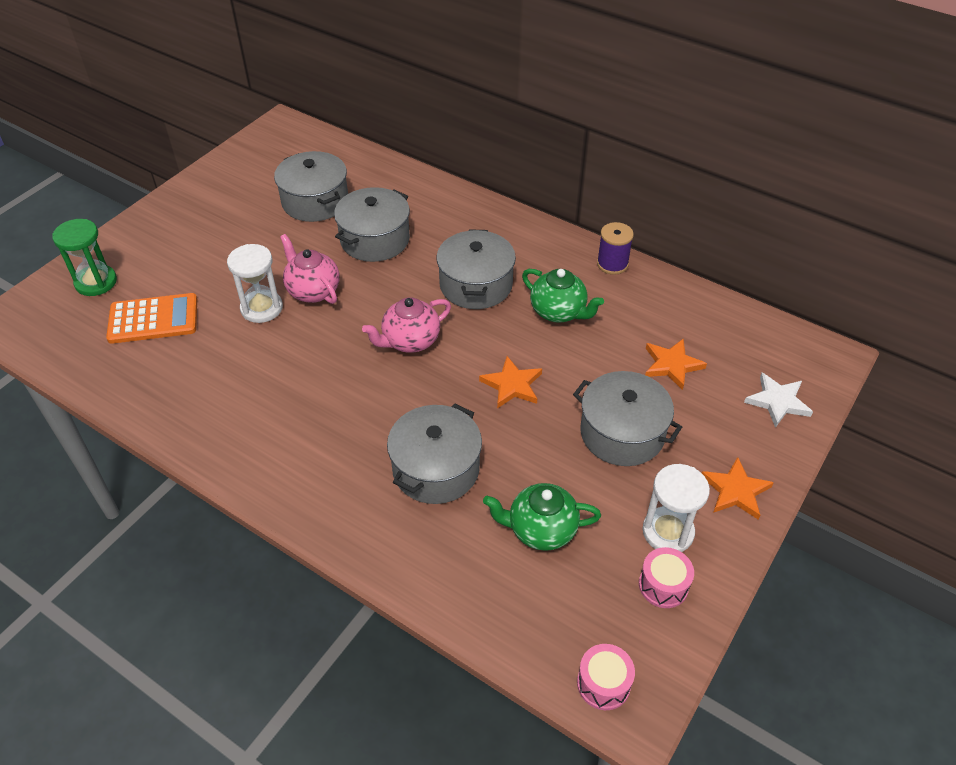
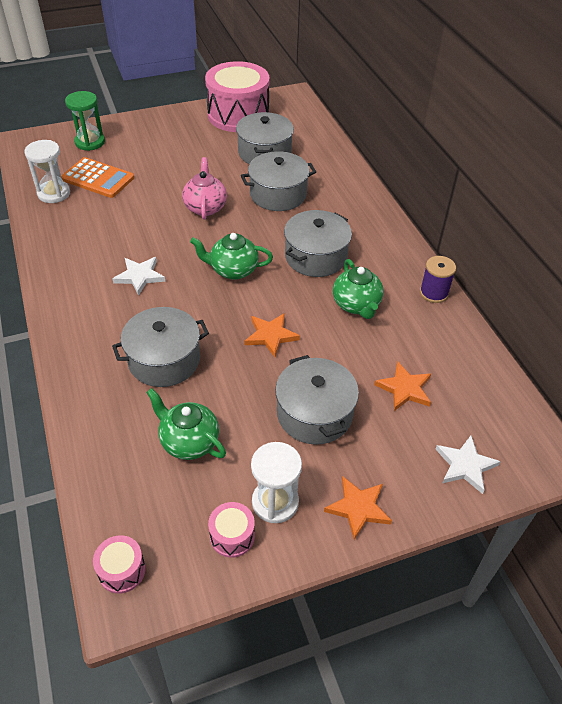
camera: 35 degrees right, 0 degrees up
(242, 172) = (238, 115): none -> pink drum
(261, 308) = (164, 202): white hourglass -> white hourglass (54, 193)
(320, 400) = (139, 276): none -> white star
(410, 341) = (233, 270): pink teapot -> green teapot

